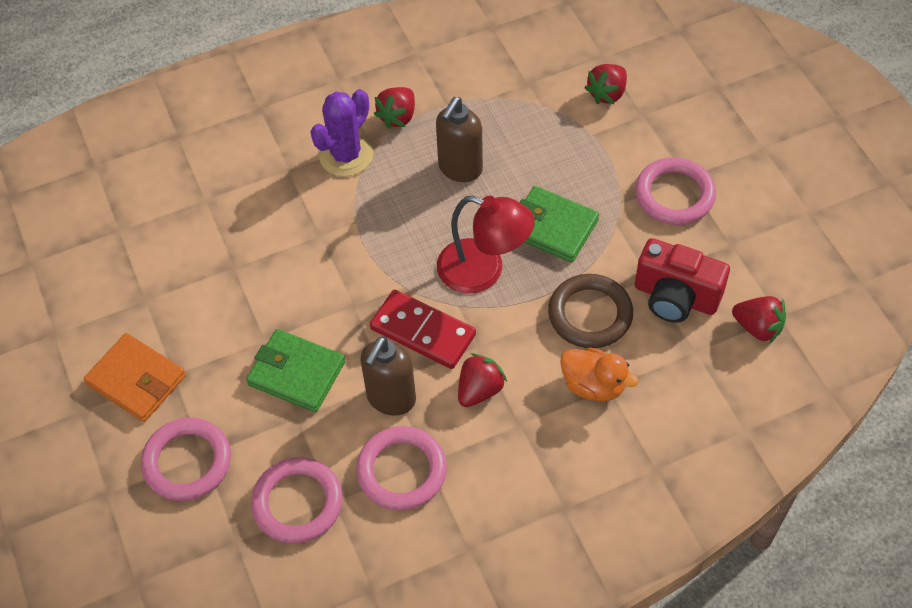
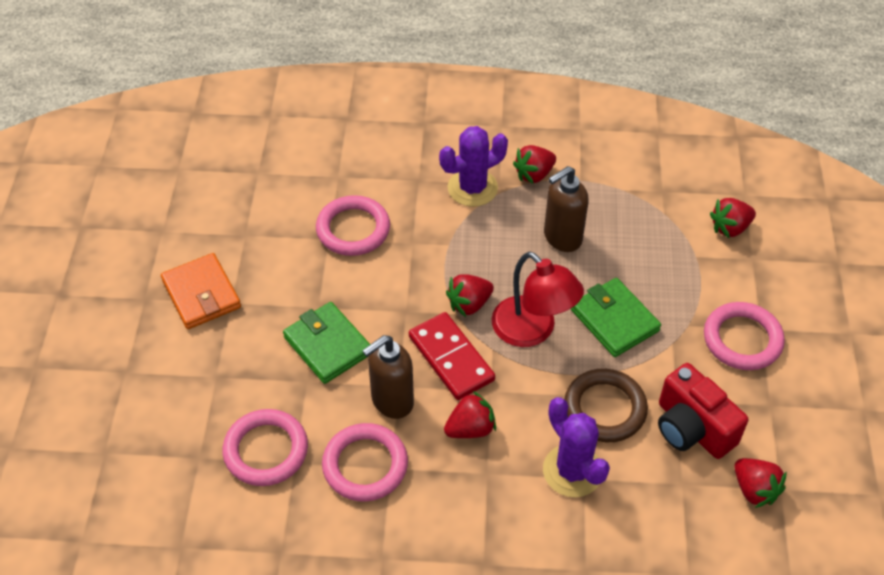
camera: 25 degrees right, 5 degrees down
(187, 462) = (201, 376): pink ring -> pink ring (353, 229)
(409, 271) = (469, 304): none -> red strawberry
(593, 385) = (572, 471): orange duck -> purple cactus

